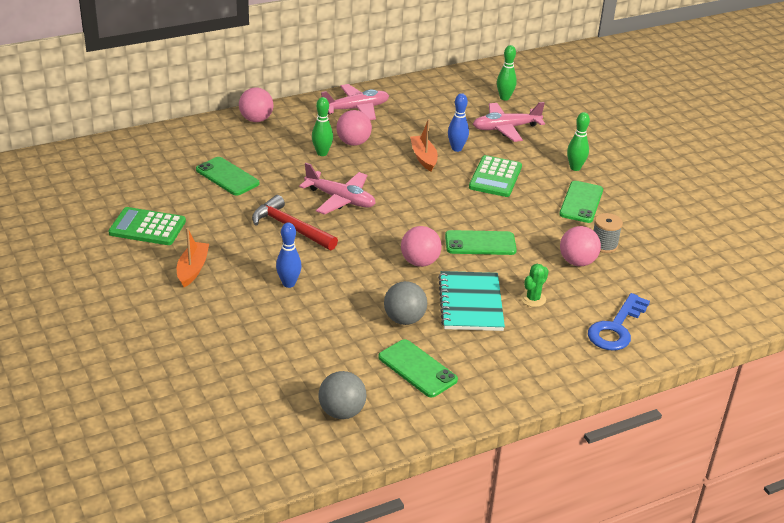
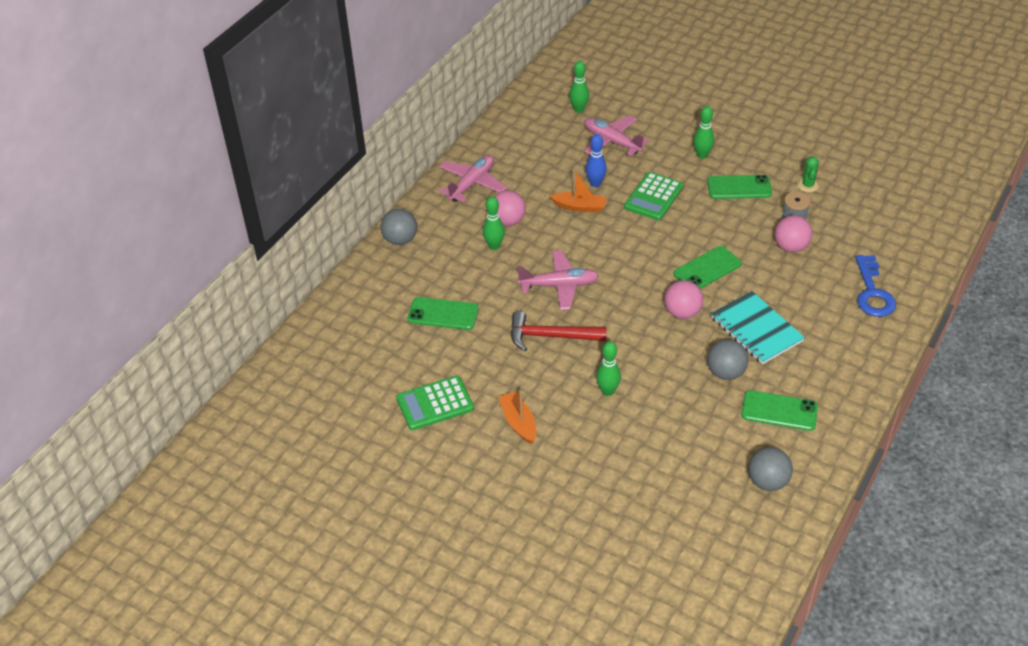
camera: 30 degrees left, 10 degrees up
(256, 119) = (400, 240): pink ball -> grey ball
(288, 284) = (607, 391): blue bowling pin -> green bowling pin
(423, 158) = (579, 207): orange boat -> orange boat turned 150 degrees clockwise
(495, 177) = (653, 197): green calculator -> green calculator turned 45 degrees clockwise
(506, 128) = (612, 142): pink plane -> pink plane turned 90 degrees clockwise
(533, 299) = (794, 299): green cactus -> green cactus (807, 185)
(581, 202) = (739, 187): green phone -> green phone turned 75 degrees counterclockwise

